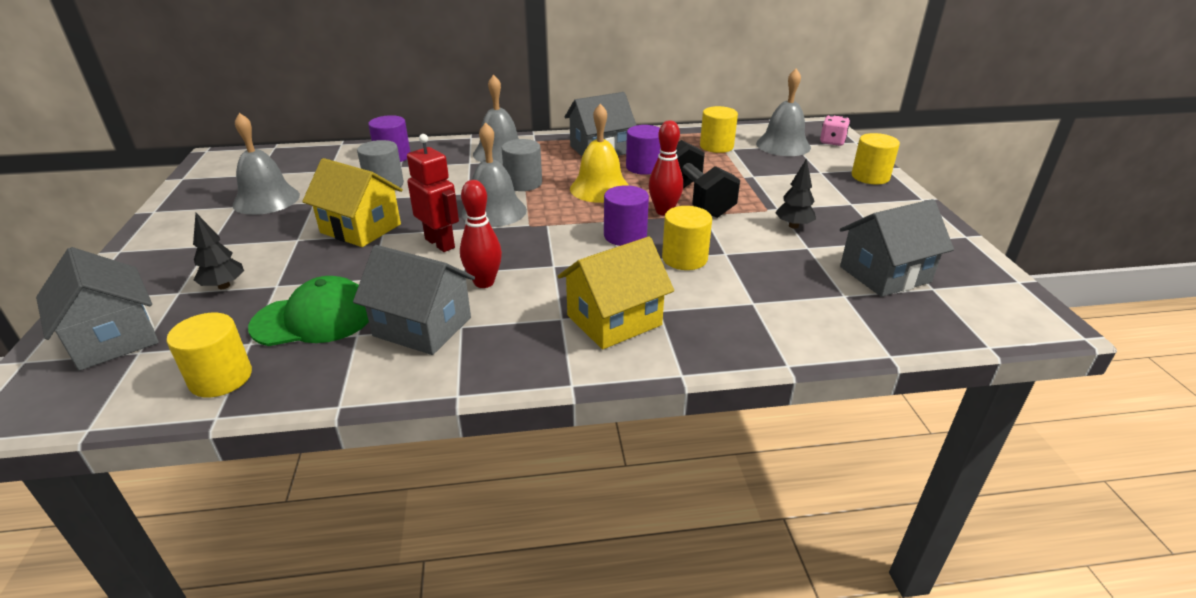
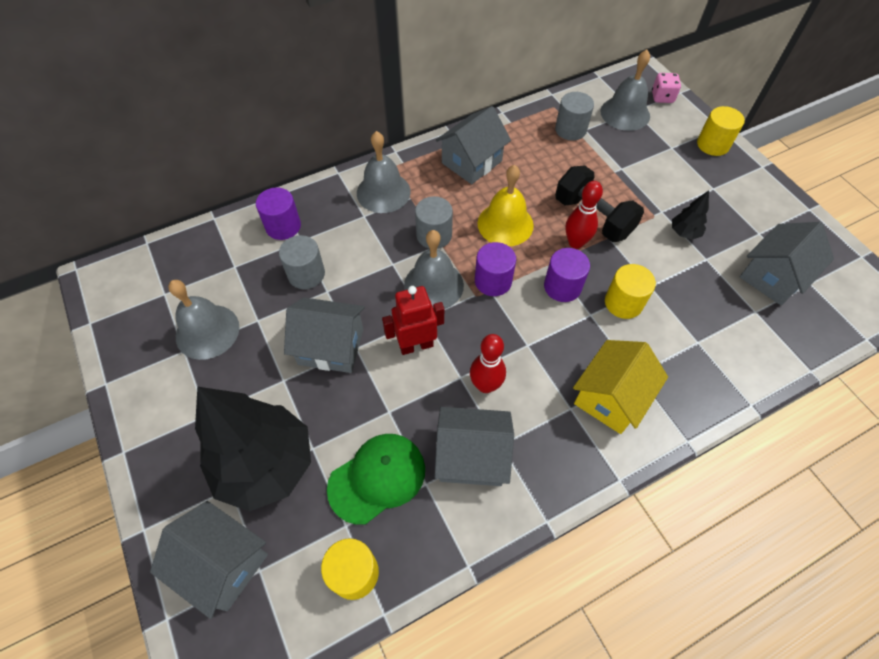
camera: 20 degrees left, 25 degrees up
(224, 286) = (266, 465): black tree -> black tree, size x2.48
(360, 228) = (331, 346): yellow house -> grey house
(440, 243) = (416, 345): red robot -> red robot turned 45 degrees counterclockwise
(643, 167) = (525, 180): purple cylinder -> purple cylinder (493, 281)
(716, 146) = (570, 130): yellow cylinder -> grey cylinder

